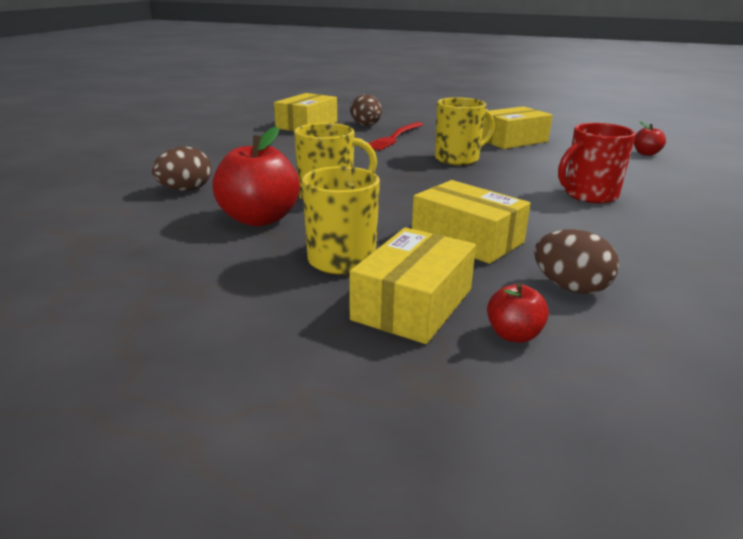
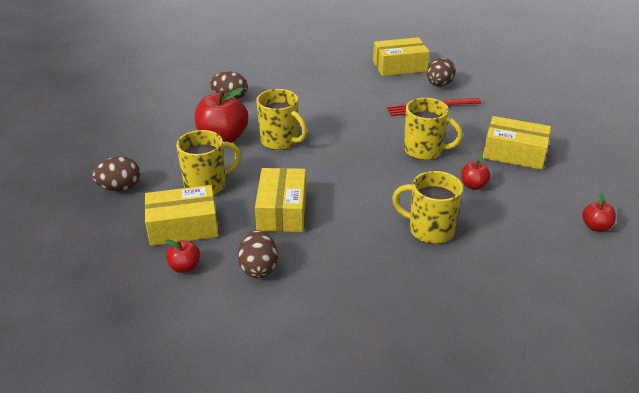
camera: 50 degrees right, 10 degrees up
(232, 319) = (120, 188): none -> brown egg
(539, 163) = (473, 185): none -> red apple
(589, 195) = (429, 230): red mug -> yellow mug

